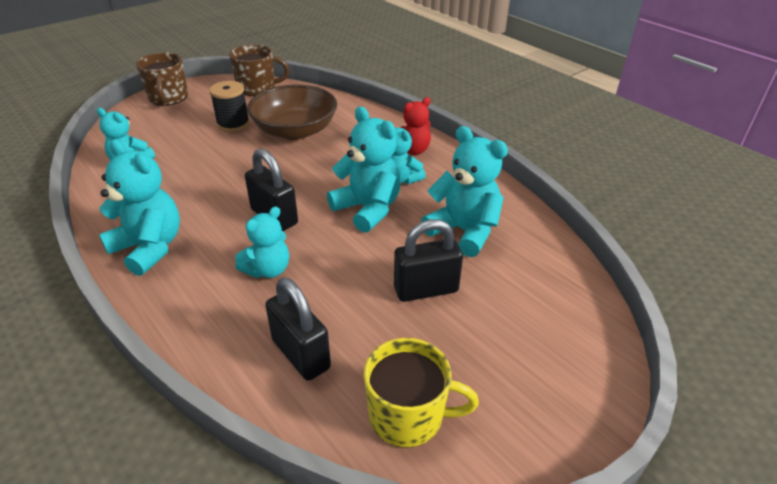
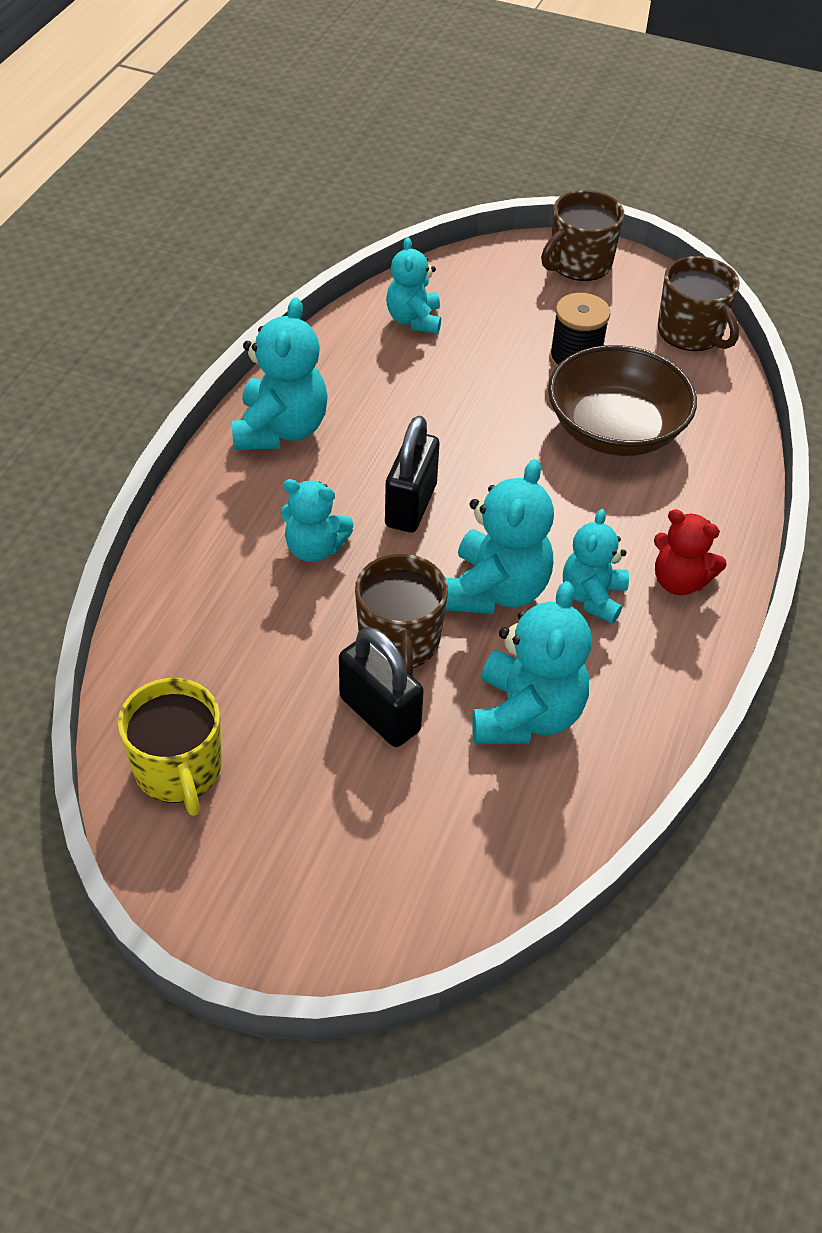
camera: 60 degrees right, 10 degrees up
(301, 354) = (208, 640): black padlock -> none
(375, 260) = (399, 641): none -> brown mug

